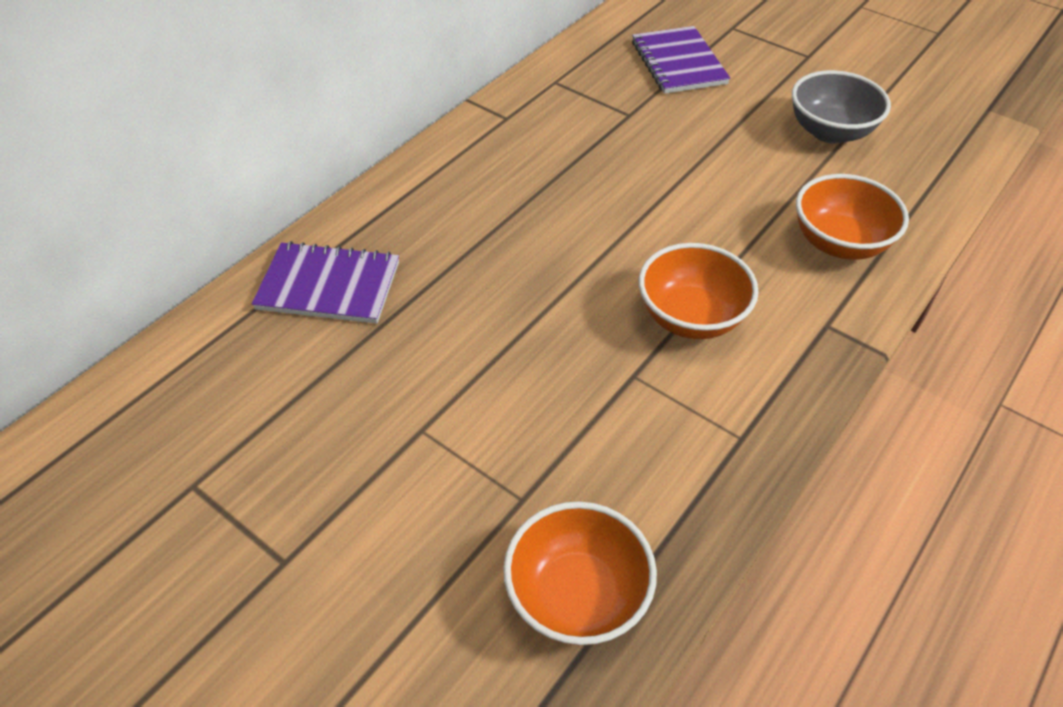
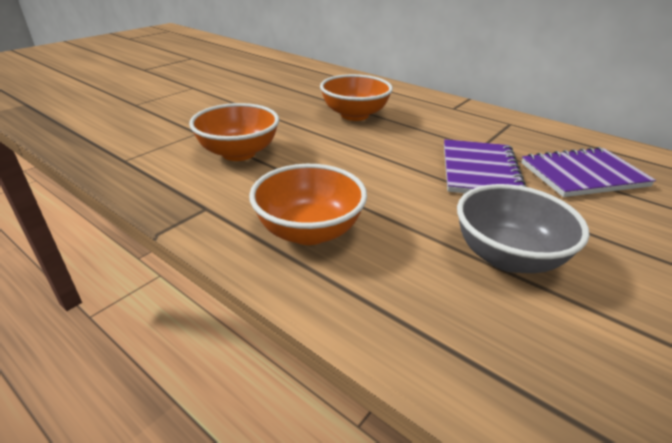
camera: 90 degrees right, 15 degrees down
(329, 286) = (295, 72): purple notebook -> purple notebook (479, 171)
(577, 595) = (70, 113): orange bowl -> orange bowl (354, 115)

